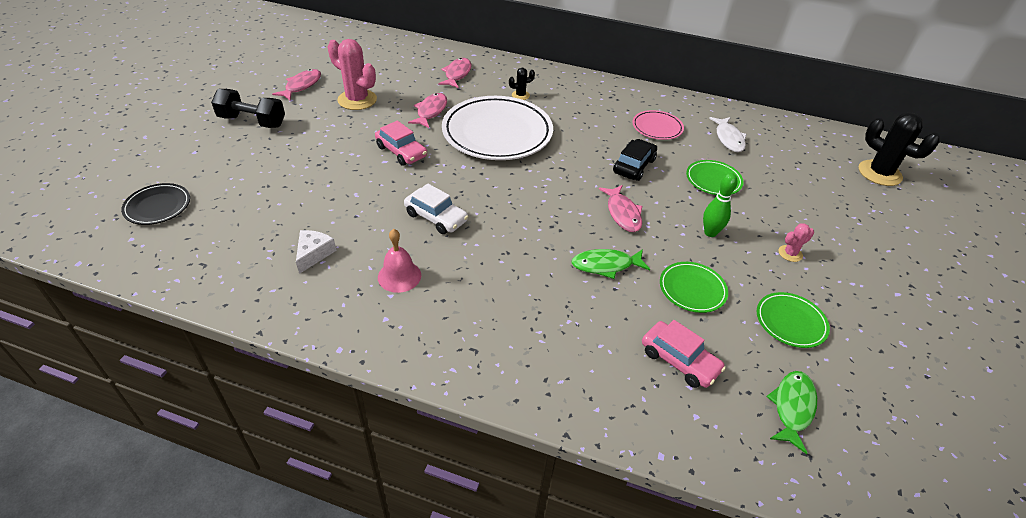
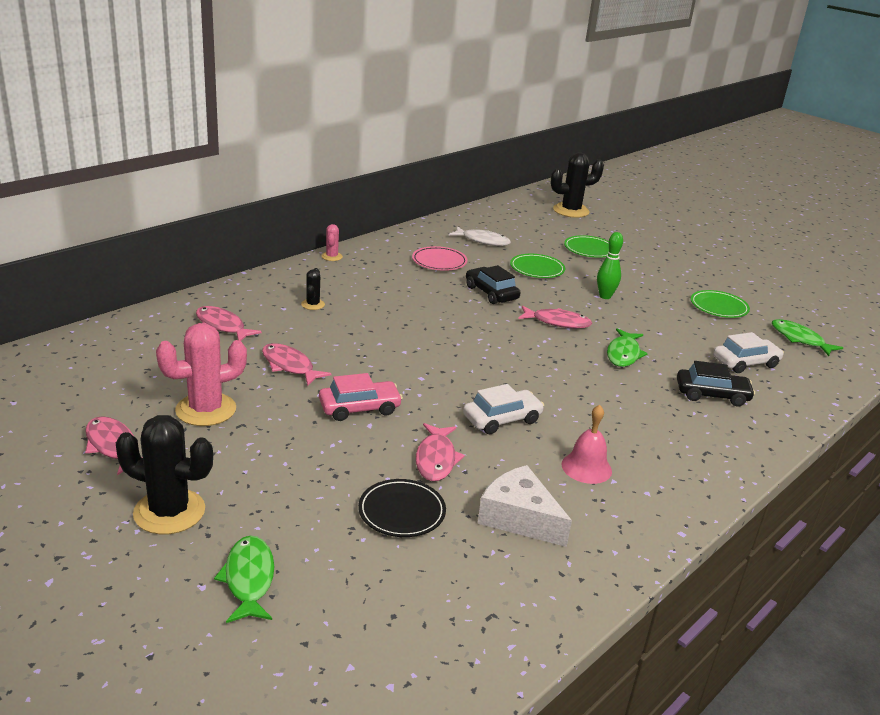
camera: 65 degrees left, 15 degrees down
(158, 206) = (326, 646): black plate -> black plate (401, 512)
(205, 164) = (249, 579): none -> green fish
(252, 121) = (169, 512): black dumbbell -> black cactus
(314, 254) = (519, 518): white cheese -> white cheese, size x1.53
(362, 199) = (436, 459): none -> pink fish
(497, 133) = (375, 340): white plate -> none
(584, 340) = (712, 395): none -> black car
(679, 360) = (745, 363): pink car -> white car
(692, 289) = (669, 329): green plate -> green plate (589, 249)
(790, 253) = (645, 278): pink cactus -> pink cactus (332, 257)

